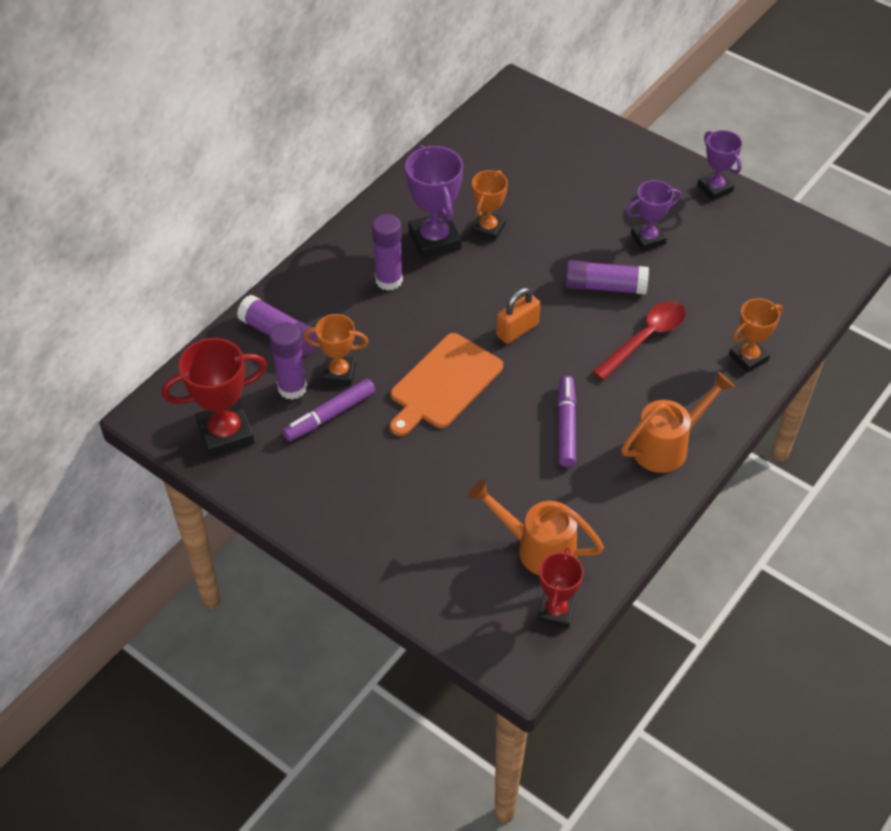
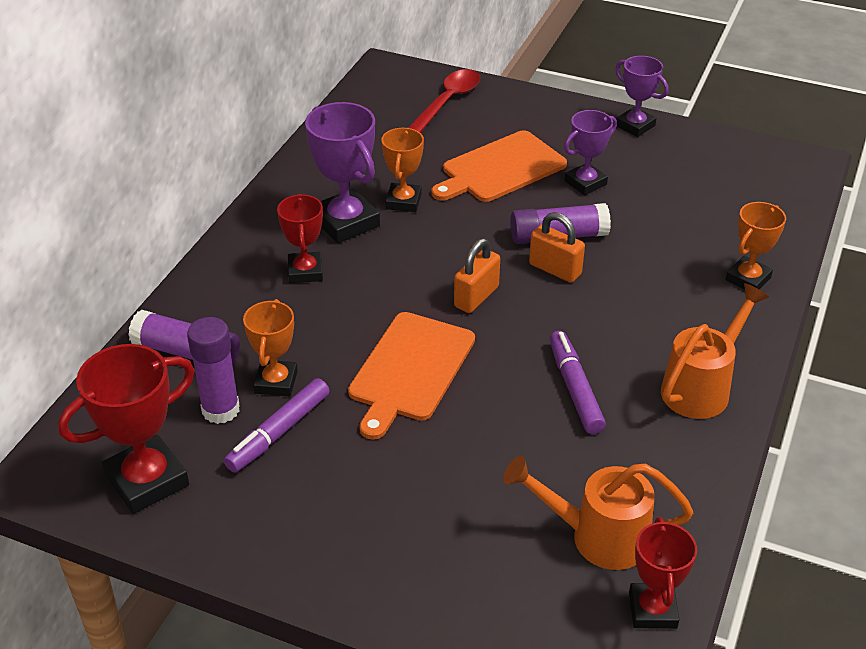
camera: 15 degrees left, 10 degrees down
(339, 373) = (276, 382): orange trophy -> orange trophy turned 75 degrees counterclockwise
(389, 280) = (305, 271): purple glue stick -> red trophy
(580, 211) = (500, 169): none -> orange cutting board
(590, 317) = (555, 269): none -> orange padlock
(645, 338) = (626, 280): red spoon -> red spoon (447, 103)

